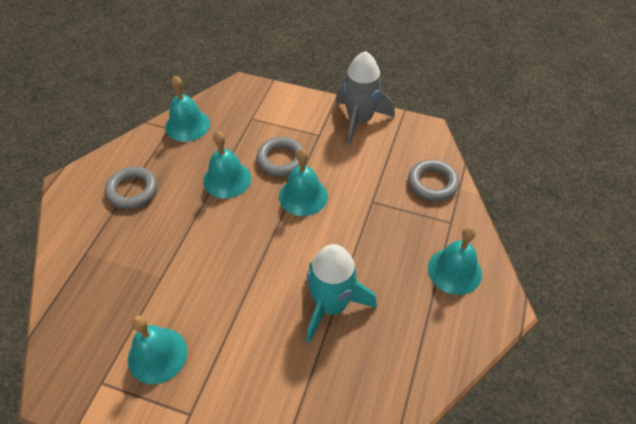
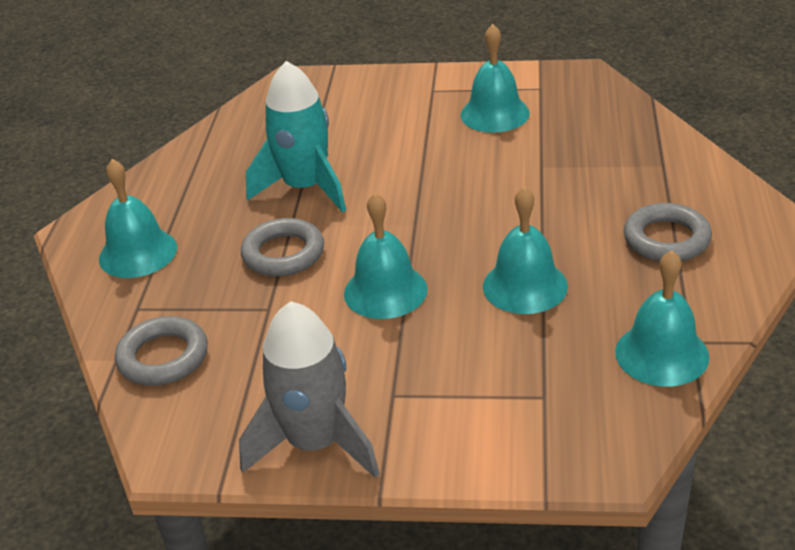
camera: 170 degrees right, 15 degrees down
(281, 159) = (447, 335): grey ring -> grey ring (283, 254)

